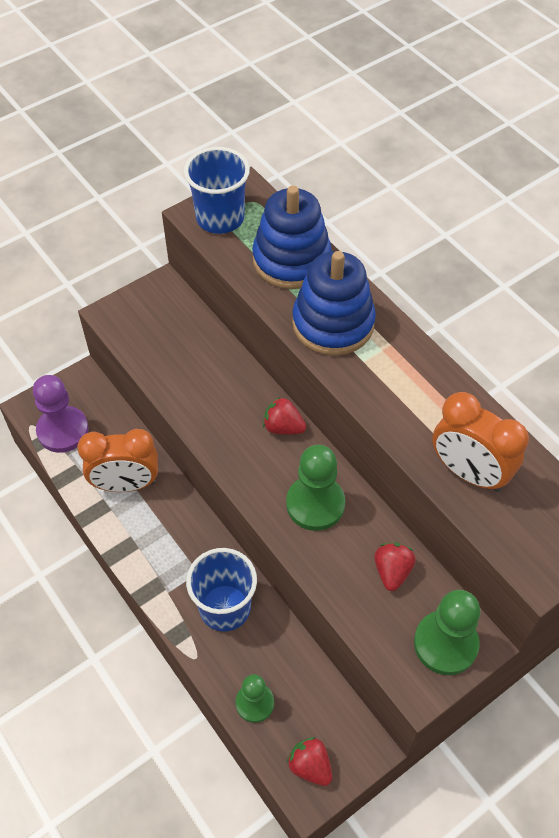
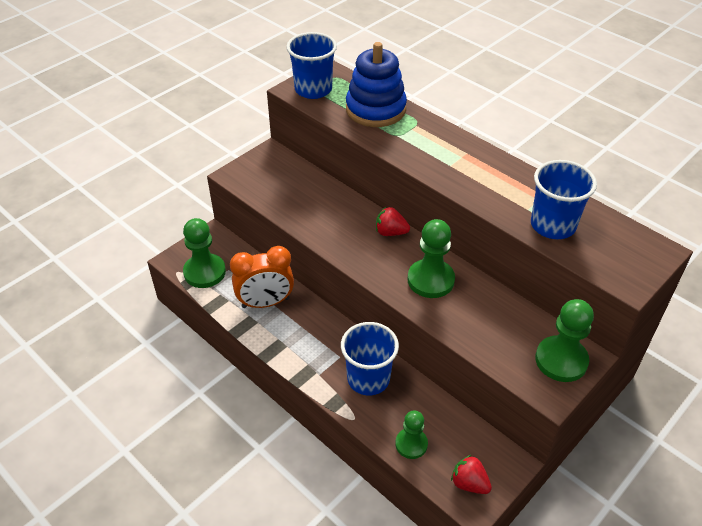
camera: 10 degrees left, 10 degrees down
(63, 430) = (204, 272): purple pawn -> green pawn
(333, 323) = (419, 145): blue stacking toy -> none
(392, 571) = (504, 317): red strawberry -> none
(468, 473) = (553, 225): orange clock -> blue cup

